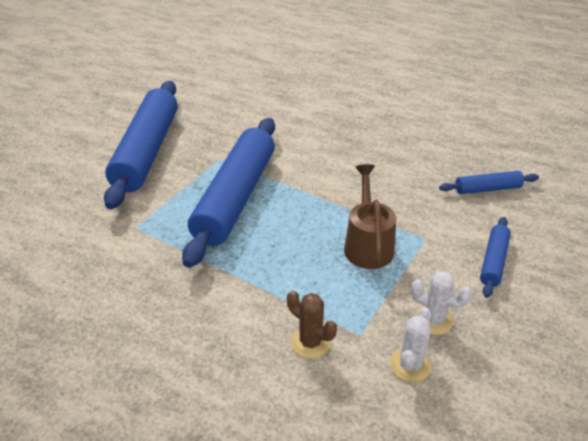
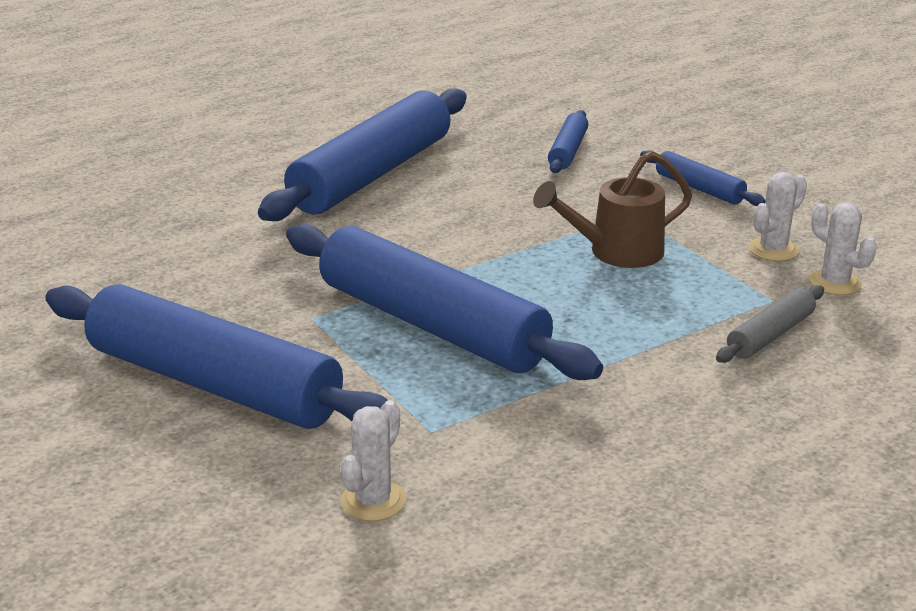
camera: 65 degrees left, 10 degrees down
(70, 227) = (373, 501): none -> white cactus
(310, 342) = (770, 335): brown cactus -> grey rolling pin
(368, 244) = (615, 252): brown watering can -> brown watering can turned 45 degrees counterclockwise
(382, 129) = (372, 174): none -> blue rolling pin

